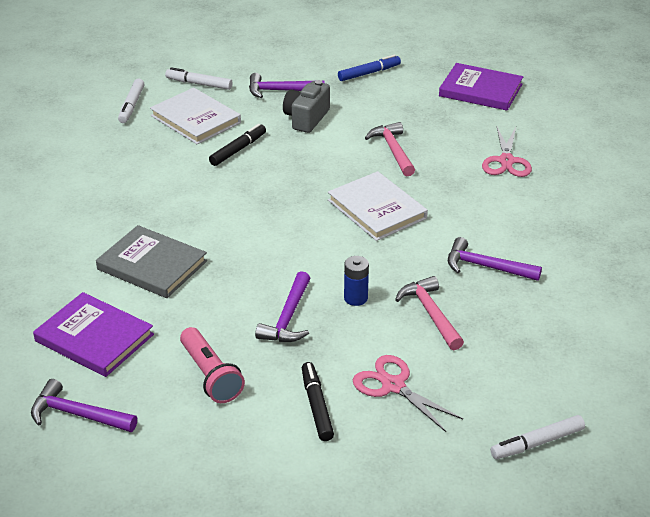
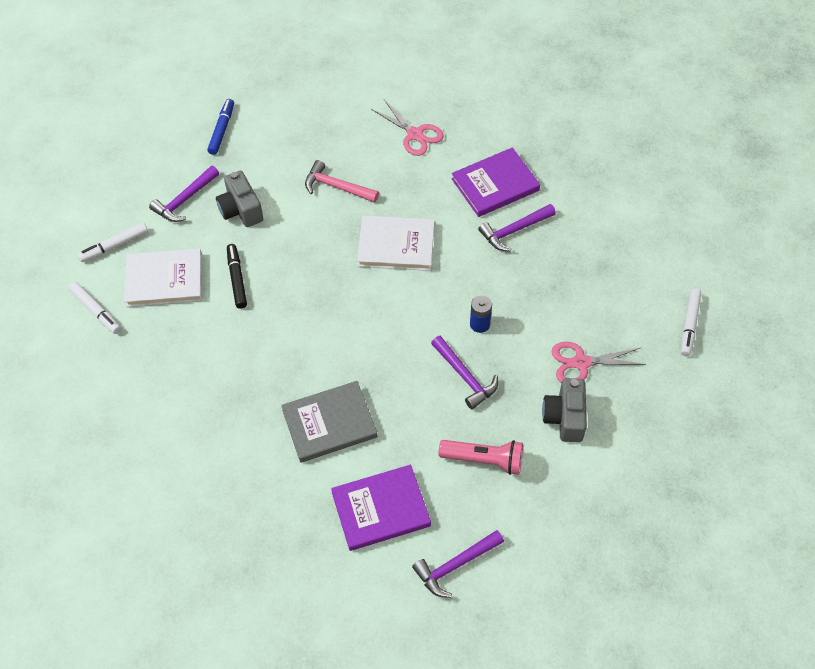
camera: 50 degrees left, 20 degrees up
(317, 406) = (565, 417): black marker -> grey camera
(431, 313) = (532, 294): pink hammer -> none
(480, 90) = (317, 84): purple book -> purple book (495, 185)

